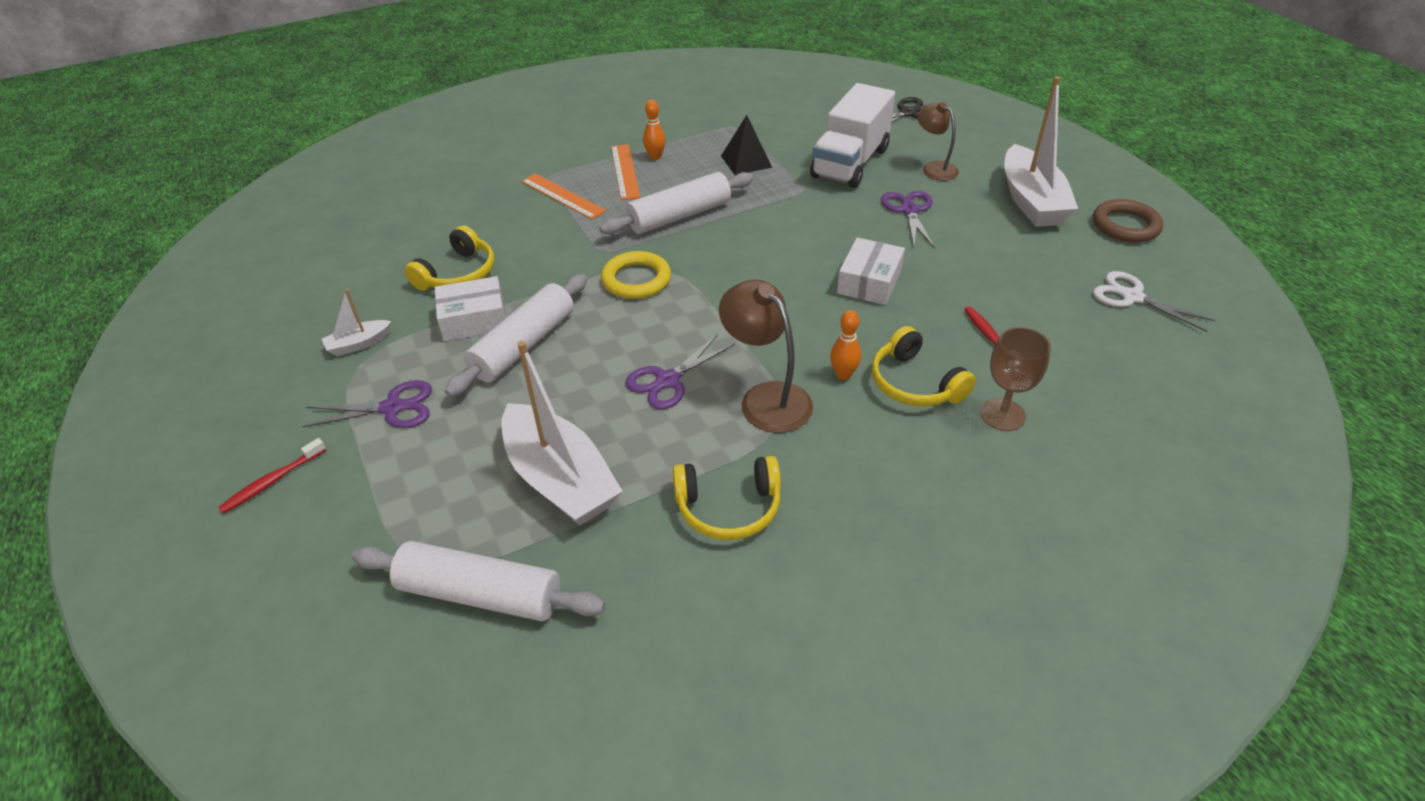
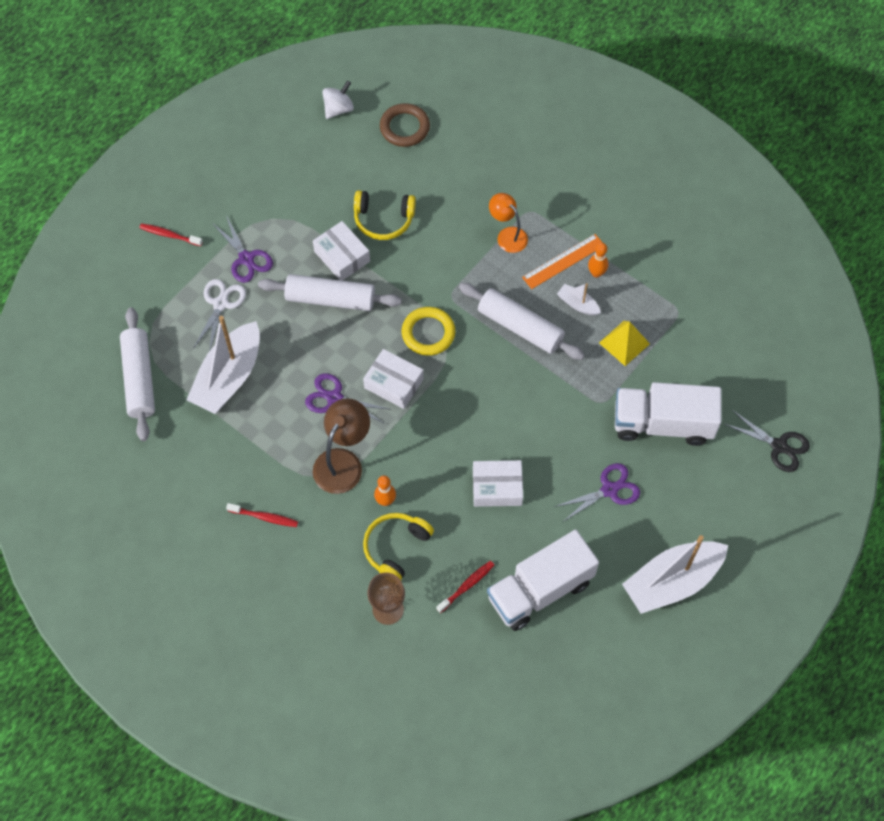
camera: 65 degrees right, 20 degrees up
(274, 269) = (338, 109): none -> white spinning top
(359, 344) = (291, 206): white boat -> white boat (577, 304)
(563, 196) = (507, 235): orange ruler -> orange lamp
(683, 324) = (393, 383): none -> white box
(728, 507) = (244, 474): yellow headphones -> none
(746, 161) = (624, 343): black pyramid -> yellow pyramid
(810, 503) = (264, 517): none -> red toothbrush
(934, 168) = (688, 492): brown lamp -> none
(1013, 285) = (540, 590): none -> white truck
(1125, 226) = (668, 663): brown ring -> brown ring (404, 127)
(1132, 297) = (563, 678): white scissors -> white scissors (220, 304)

